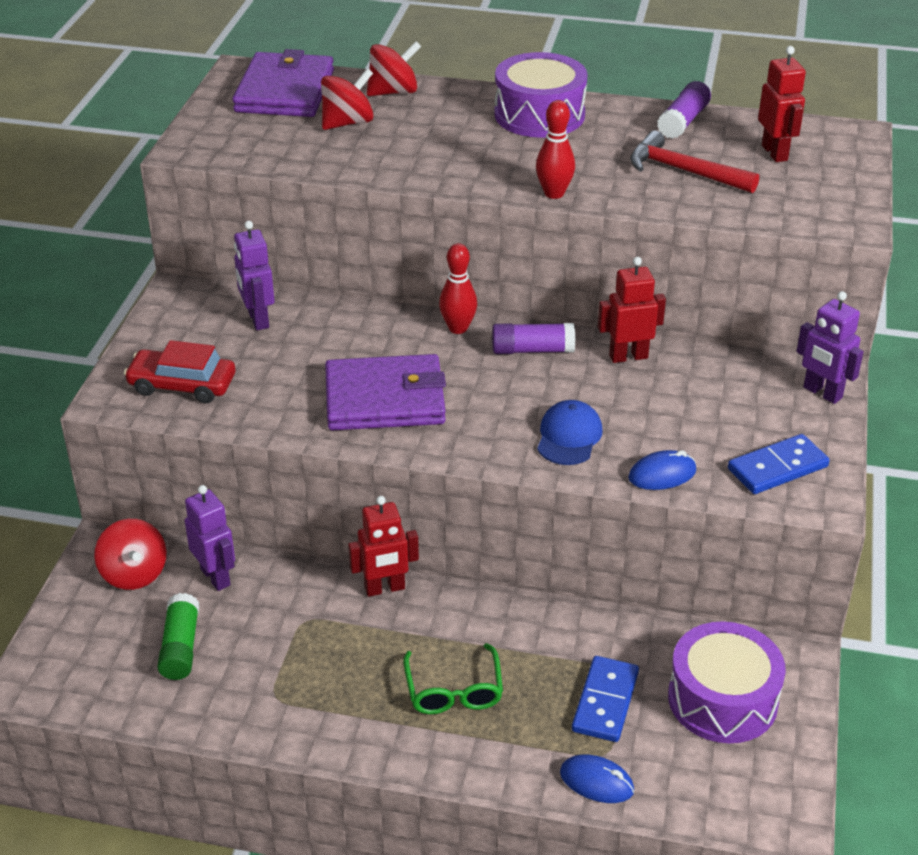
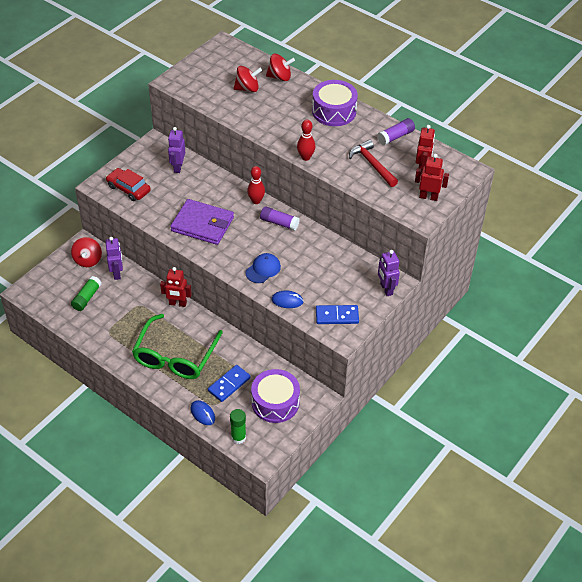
camera: 25 degrees right, 10 degrees up
(284, 91) = (233, 61): purple wallet -> none
(454, 691) = (175, 356): green glasses -> green glasses, size x1.88
(628, 356) = (317, 241): red robot -> red robot (428, 197)
(706, 799) = (238, 437): none -> green glue stick

